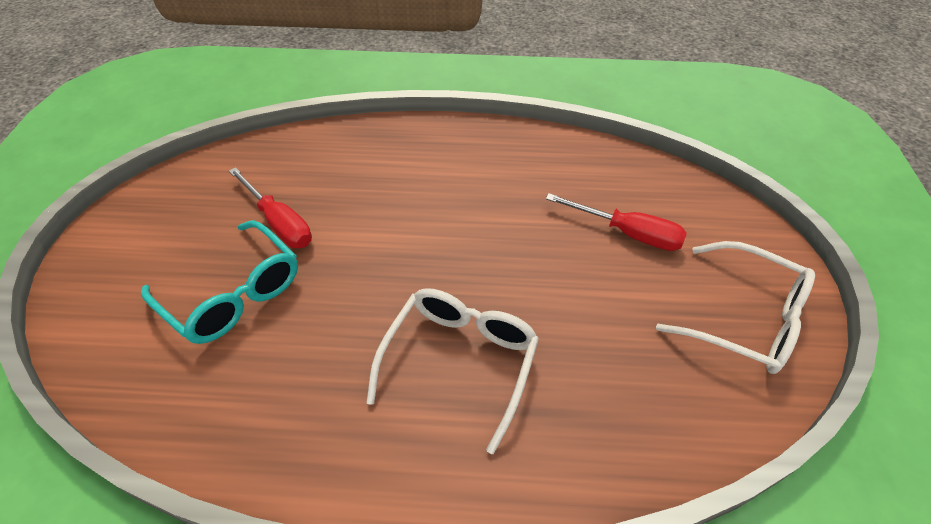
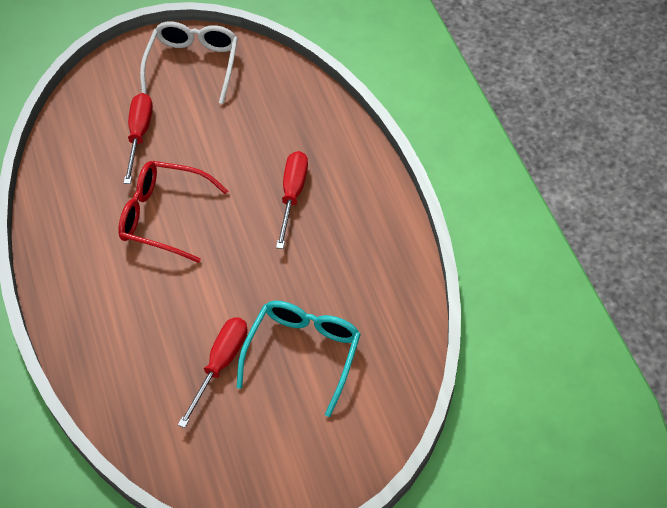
camera: 110 degrees left, 5 degrees up
(460, 361) = (293, 195): white glasses -> red screwdriver
(493, 225) = (164, 216): none -> red glasses

